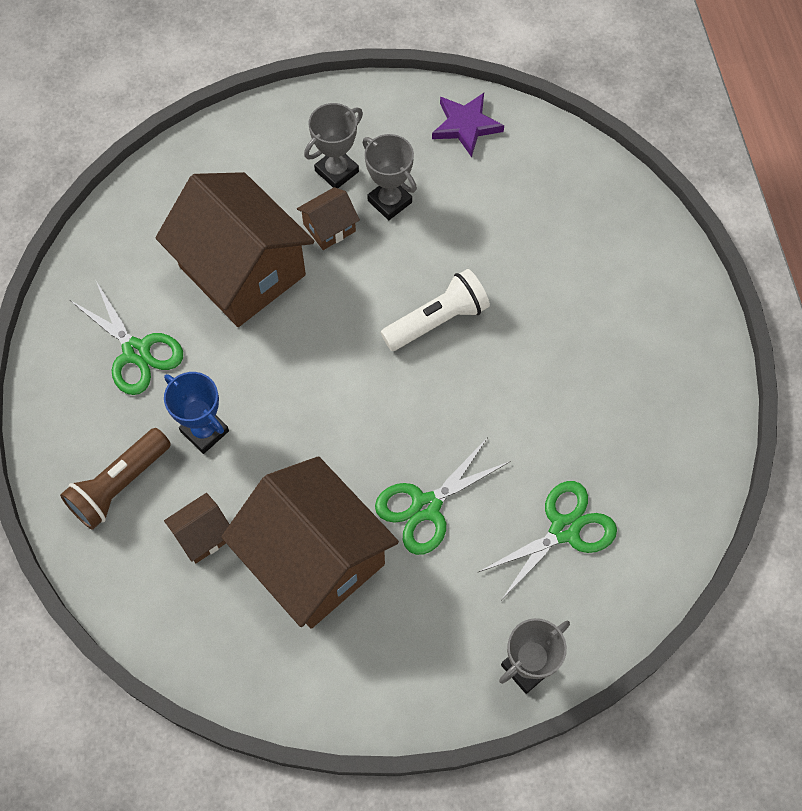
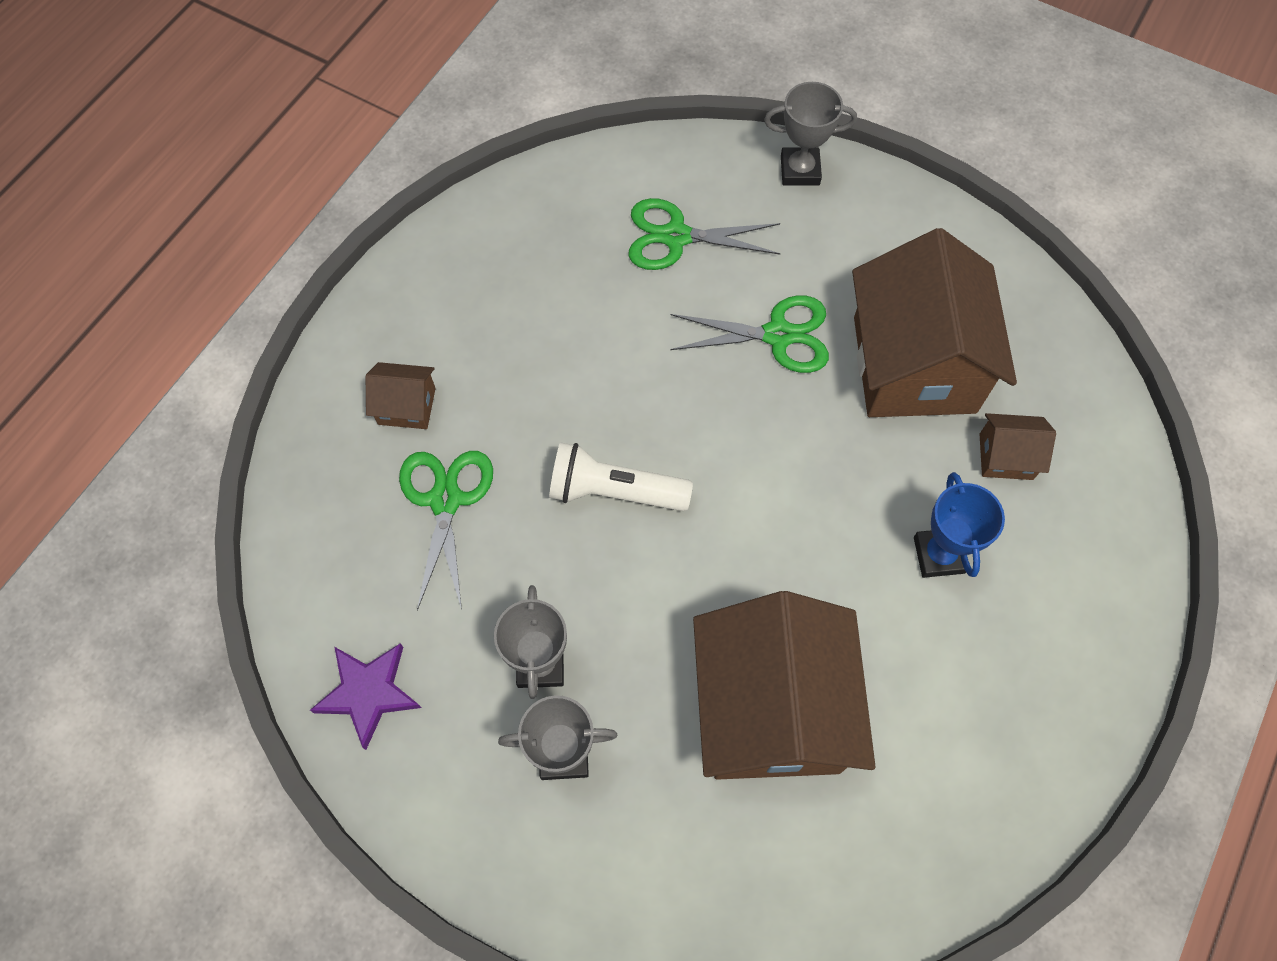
camera: 140 degrees left, 0 degrees up
(119, 485) = (1063, 564): brown flashlight -> none
(136, 352) = (958, 701): green scissors -> green scissors (446, 500)
(329, 228) = (633, 685): brown house -> brown house (407, 406)

